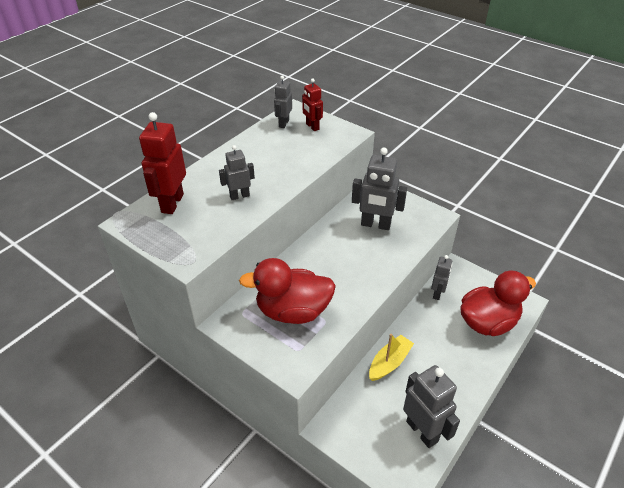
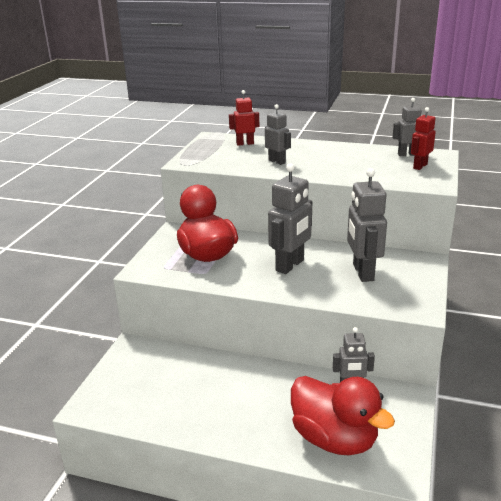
camera: 70 degrees right, 15 degrees down
(172, 203) = (245, 143): red robot -> red robot, size x0.60
(389, 362) = (225, 368): yellow boat -> none
(422, 431) = (149, 407): grey robot -> grey robot (290, 265)

